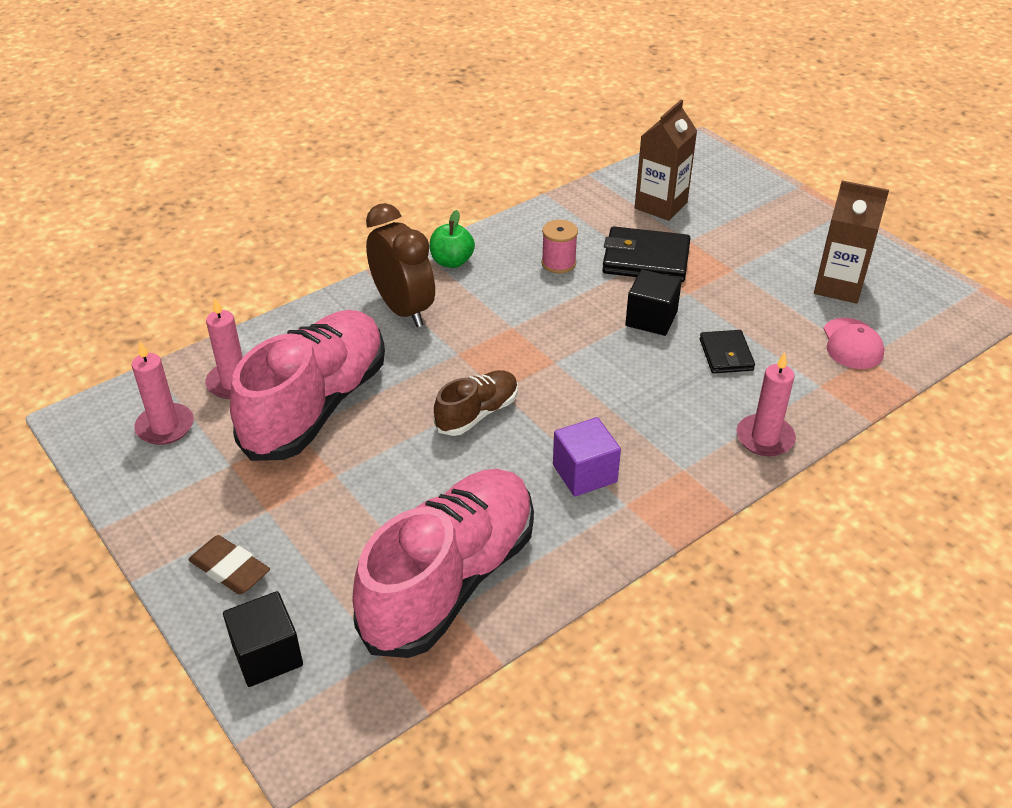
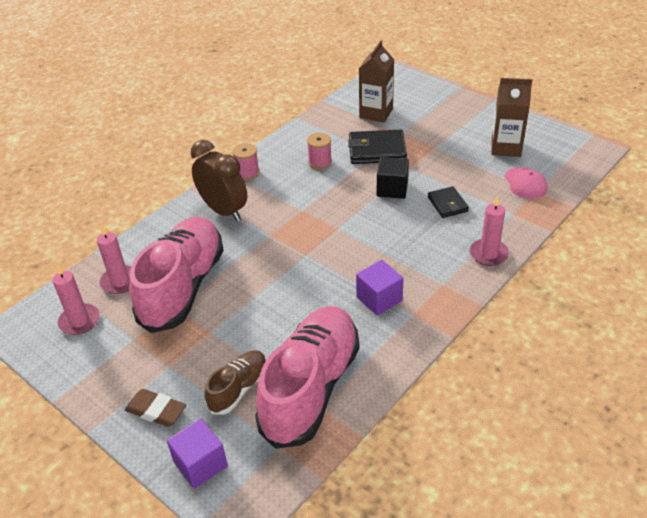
camera: 10 degrees left, 0 degrees up
(267, 655) = (200, 464): black cube -> purple cube
(452, 261) = (247, 173): green apple -> pink spool
(477, 413) = (295, 272): brown shoe -> brown shoe (239, 389)

